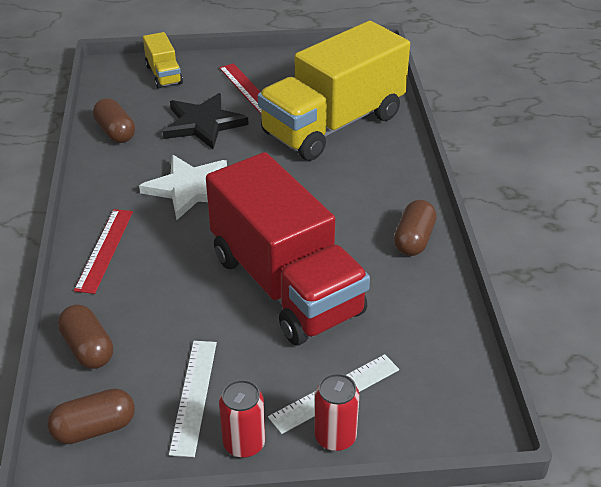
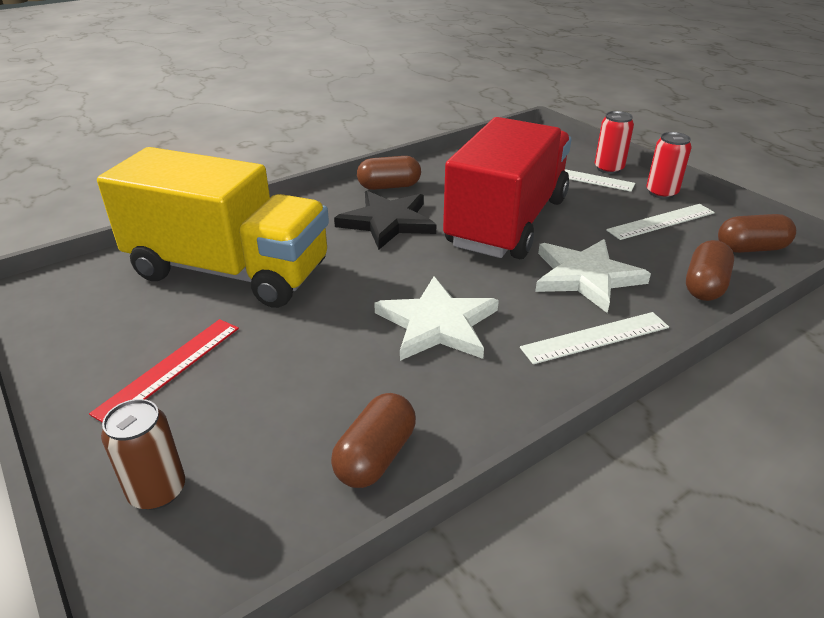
camera: 120 degrees left, 5 degrees down
(94, 428) = (750, 248): brown capsule -> brown capsule turned 45 degrees counterclockwise
(105, 250) = (595, 337): red ruler -> white ruler
(164, 75) = (157, 491): yellow truck -> brown can
(167, 286) = (586, 277): none -> white star
(203, 124) = (291, 372): black star -> black star (387, 222)

